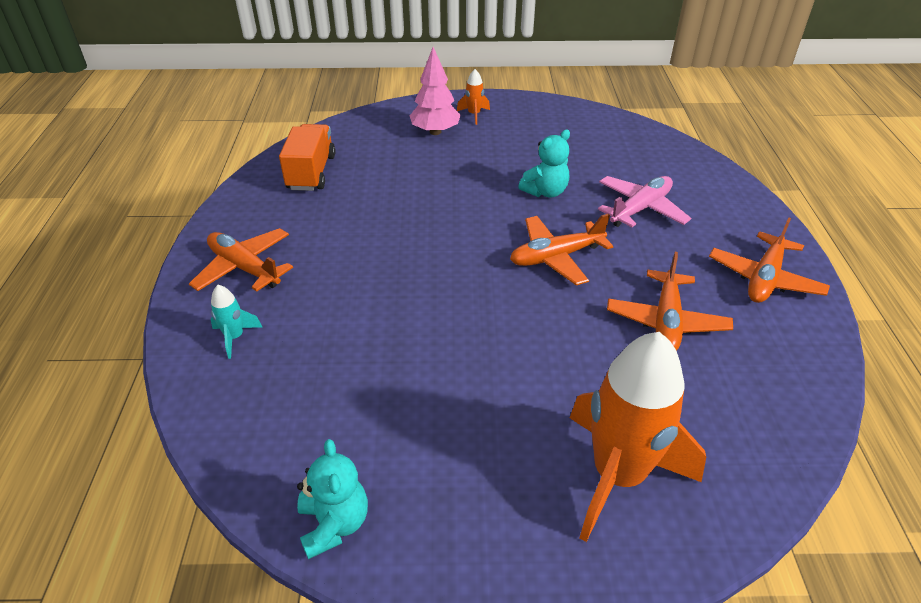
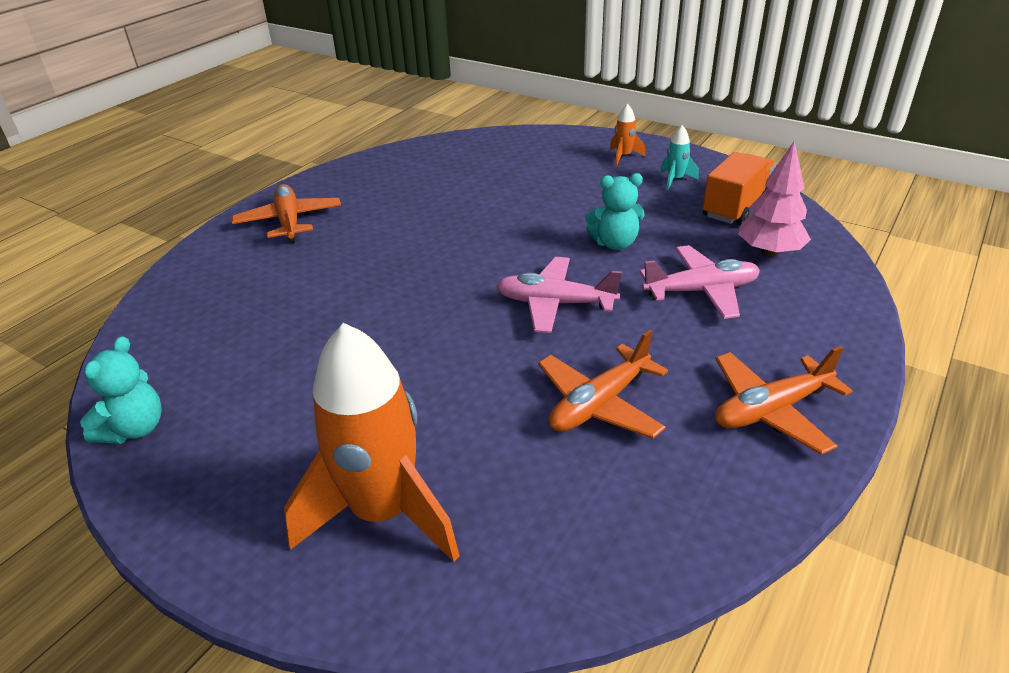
camera: 35 degrees right, 5 degrees down
(235, 337) = (226, 268): turquoise rocket -> turquoise rocket (675, 180)
(311, 172) = (421, 166): orange truck -> orange truck (736, 207)
(435, 132) = (567, 162): pink tree -> pink tree (769, 252)
(556, 257) = (555, 303): orange plane -> pink plane

